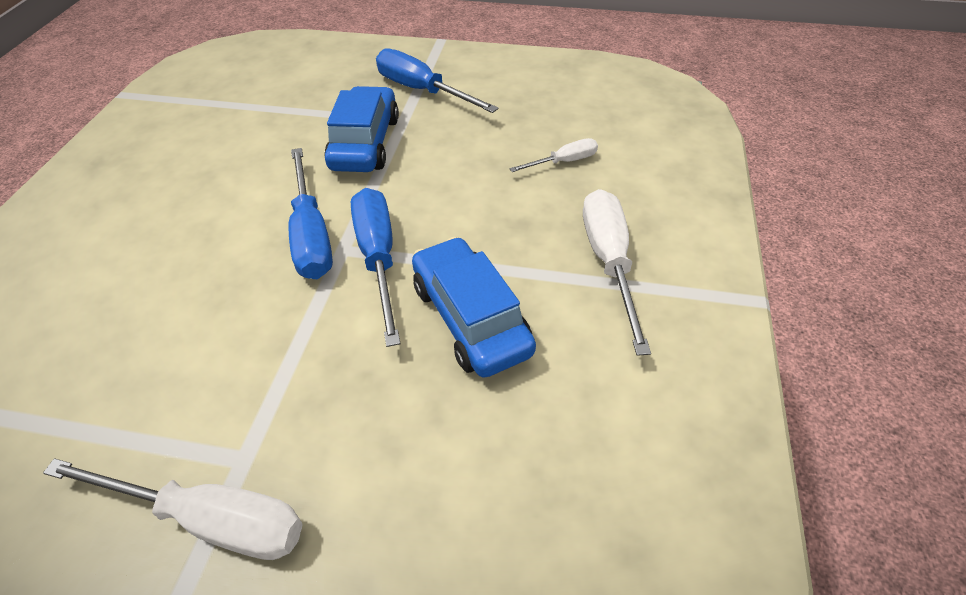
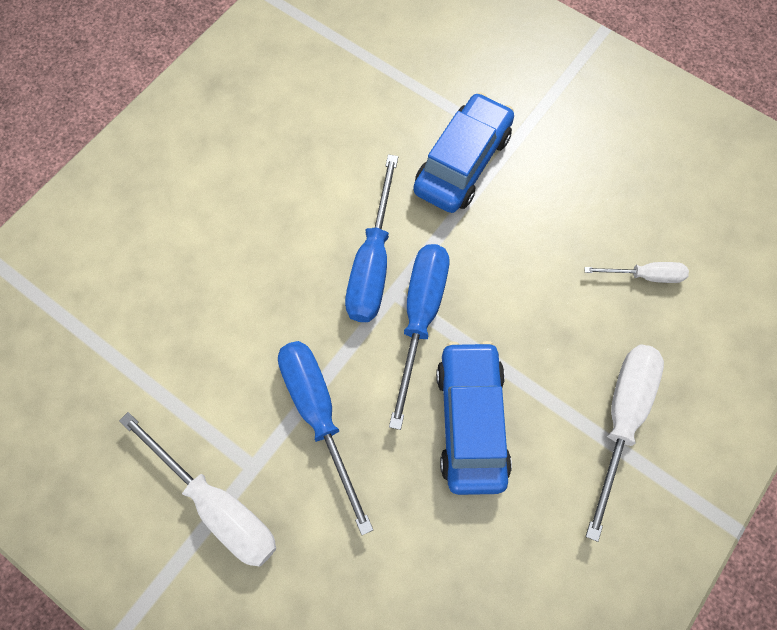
camera: 25 degrees right, 20 degrees up
(422, 91) = (549, 107): blue screwdriver -> blue screwdriver (319, 415)

